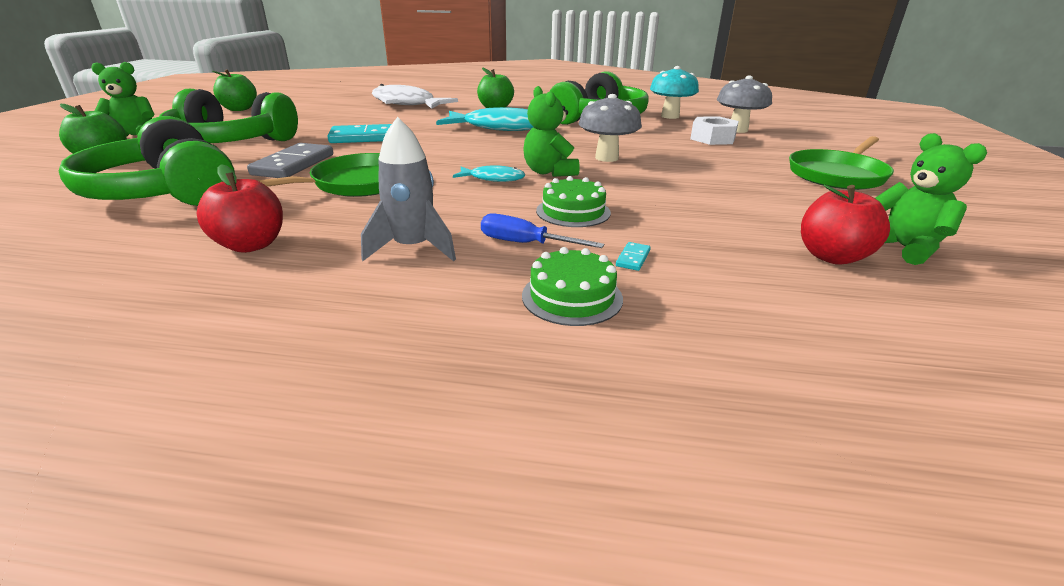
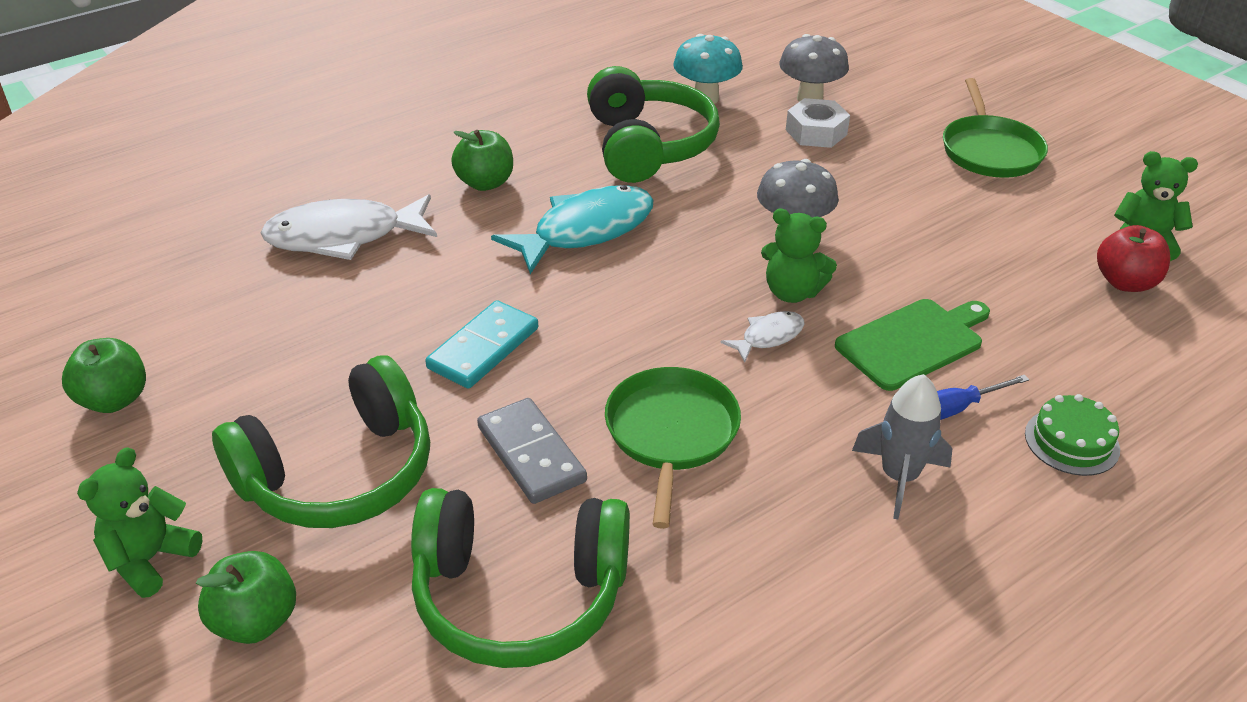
camera: 45 degrees left, 10 degrees up
(251, 245) = (784, 576): red apple -> none
(493, 179) = (768, 337): turquoise fish -> white fish
(573, 211) = (913, 342): green cake -> green cutting board
(633, 258) = (1038, 372): turquoise domino -> none

